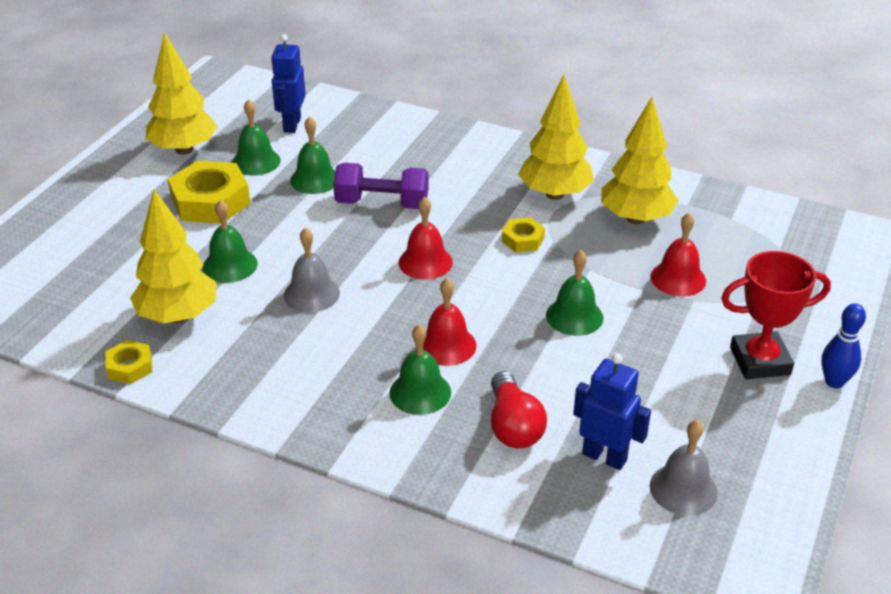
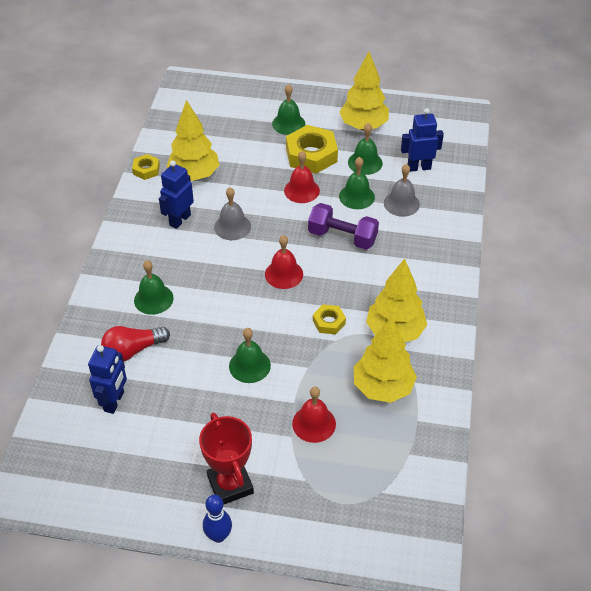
camera: 75 degrees right, 10 degrees up
(230, 265) = (248, 182): green bell -> green bell (288, 124)
(268, 344) = (179, 220): none -> blue robot
(382, 203) = (342, 237): purple dumbbell -> purple dumbbell turned 60 degrees counterclockwise
(447, 345) = (201, 303): red bell -> red bell (301, 190)
(683, 489) = (93, 447): grey bell -> grey bell (401, 203)

